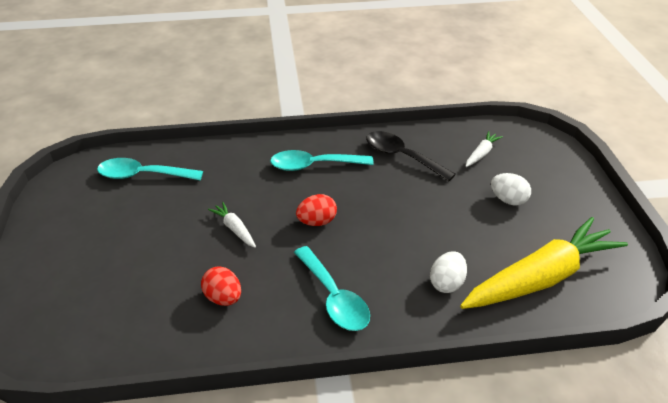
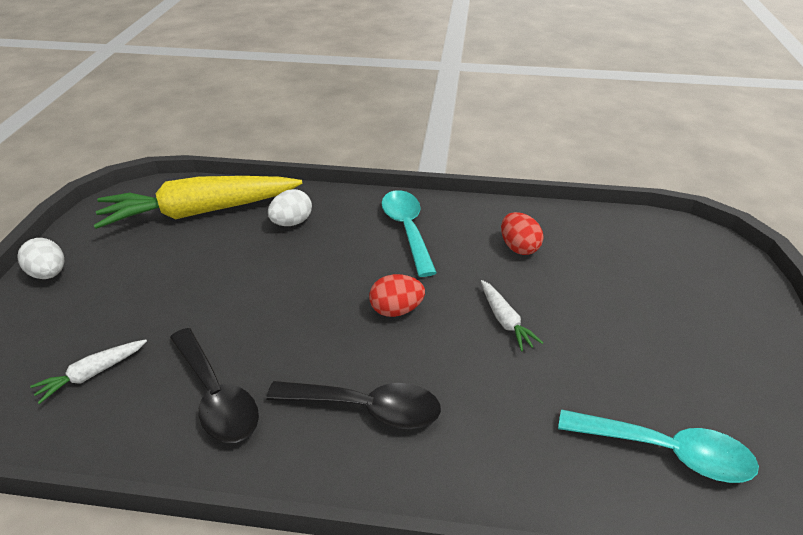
camera: 165 degrees left, 0 degrees up
(314, 165) = (366, 408): turquoise spoon -> black spoon
(508, 200) = (141, 292): white egg -> white egg (49, 274)

